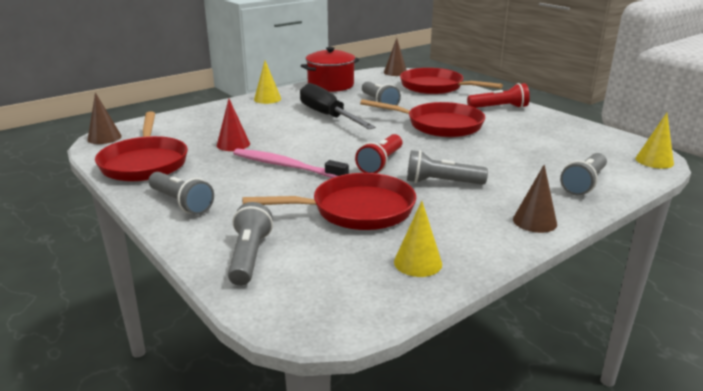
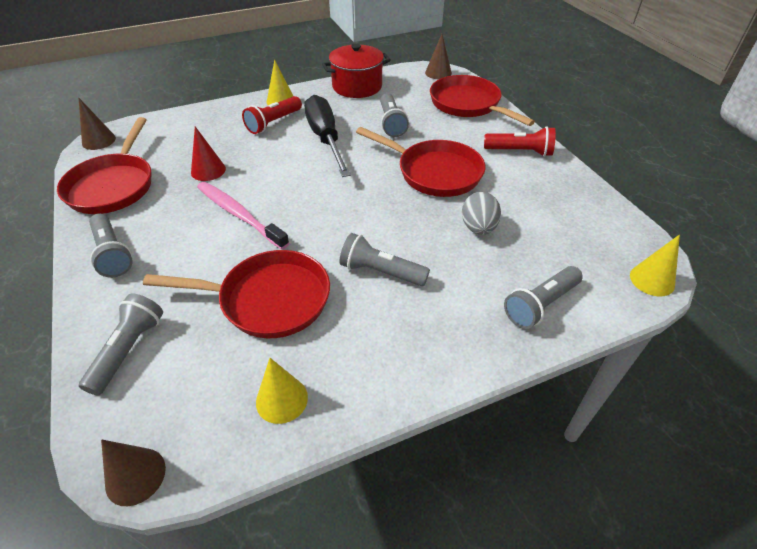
camera: 15 degrees right, 20 degrees up
(381, 163) = (336, 227): red flashlight -> red flashlight (273, 123)
(501, 150) = (478, 228): none -> grey egg
(534, 221) = (444, 359): brown cone -> brown cone (135, 476)

